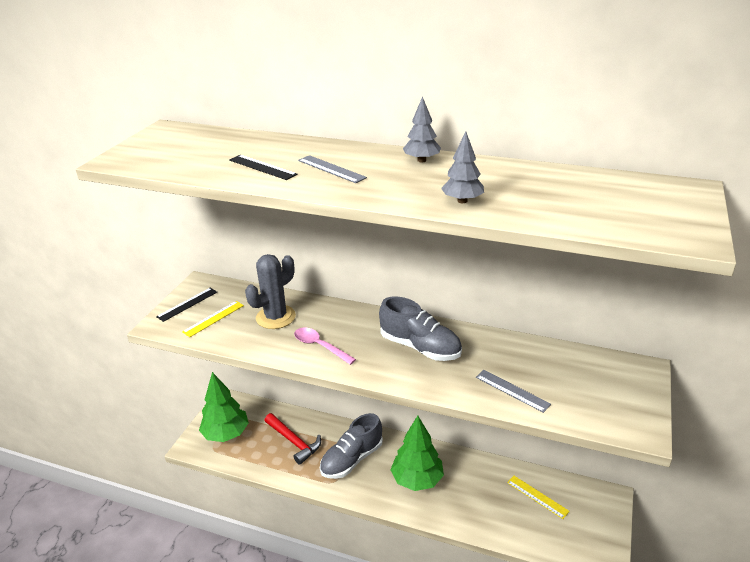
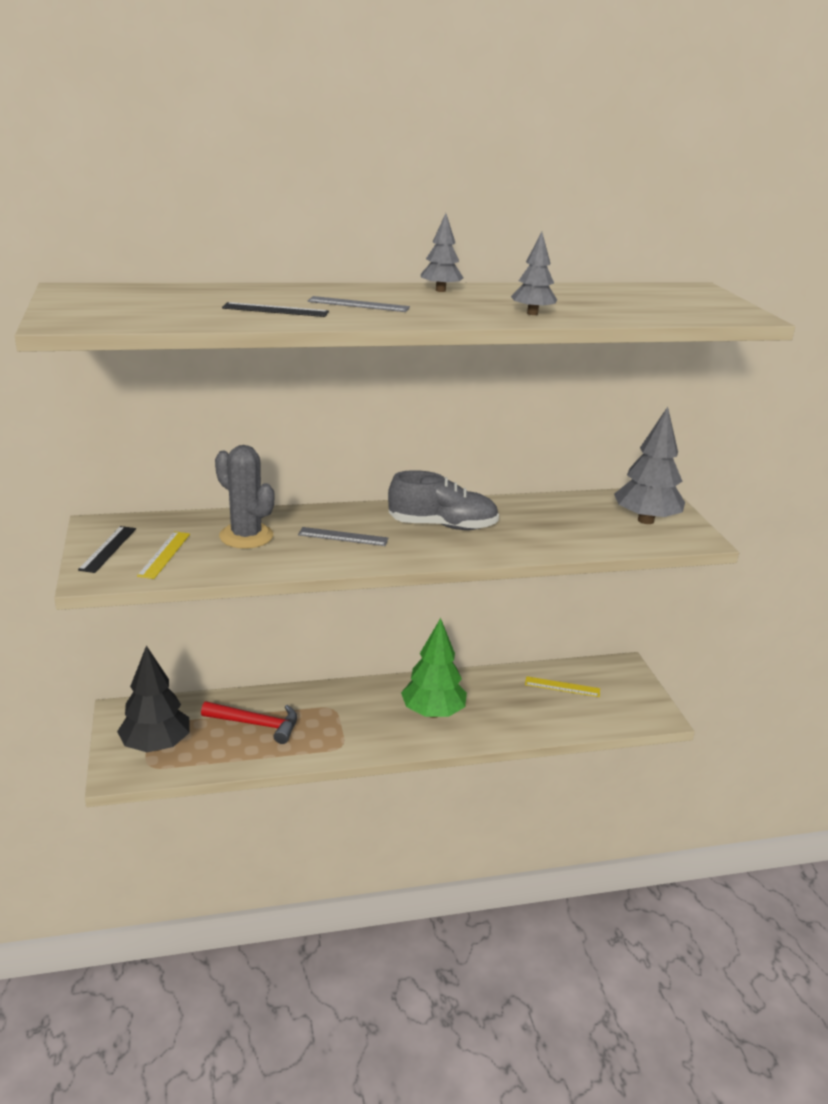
camera: 35 degrees left, 5 degrees down
(226, 434) = (156, 745): green tree -> black tree
(275, 317) = (246, 536): grey cactus -> grey cactus turned 60 degrees counterclockwise
(320, 346) = (332, 549): pink spoon -> none
(352, 459) = (343, 718): grey shoe -> none
(512, 390) = (567, 538): grey ruler -> grey ruler (343, 537)
(605, 392) = (645, 520): none -> grey tree

